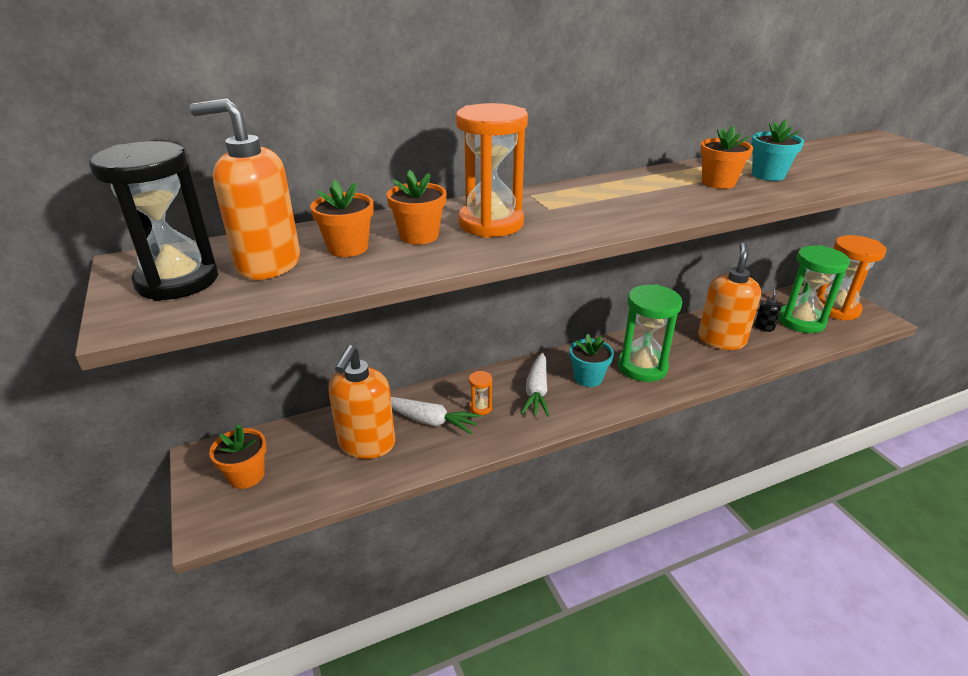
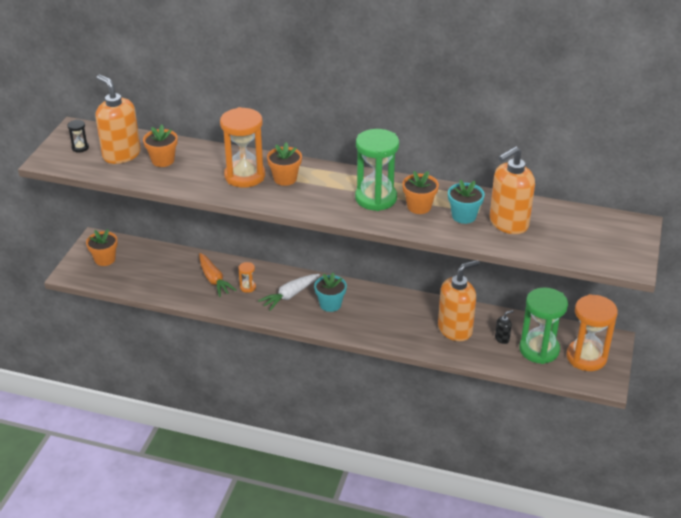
camera: 40 degrees right, 5 degrees up
(177, 281) = (80, 148): black hourglass -> black hourglass, size x0.43
(366, 444) = (170, 274): orange soap dispenser -> orange soap dispenser (508, 223)
(419, 236) = (201, 168): orange flower pot -> orange flower pot (285, 179)
(430, 421) = (214, 280): white carrot -> orange carrot
(642, 367) = (373, 316): green hourglass -> green hourglass (376, 198)

